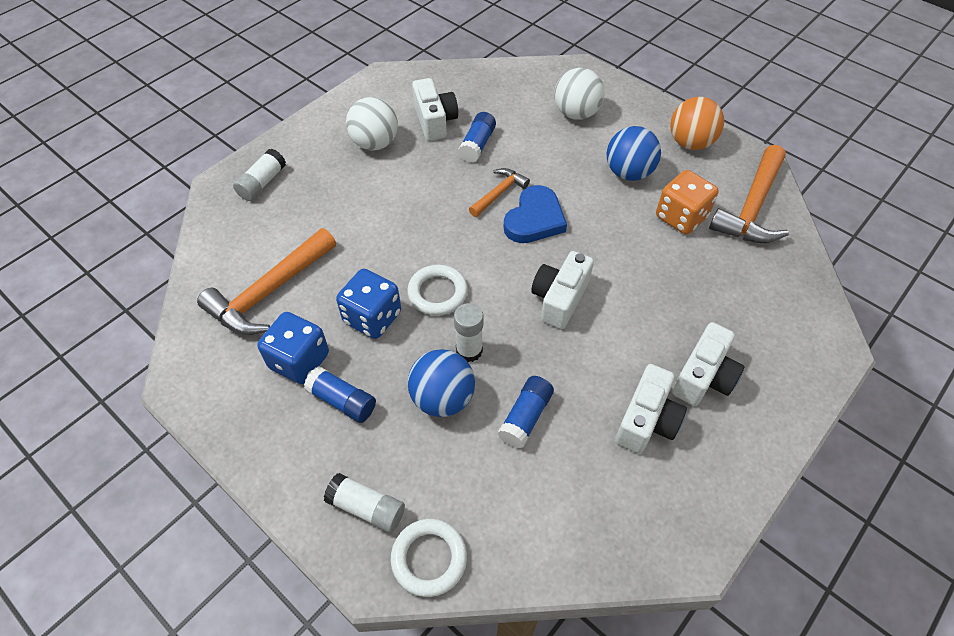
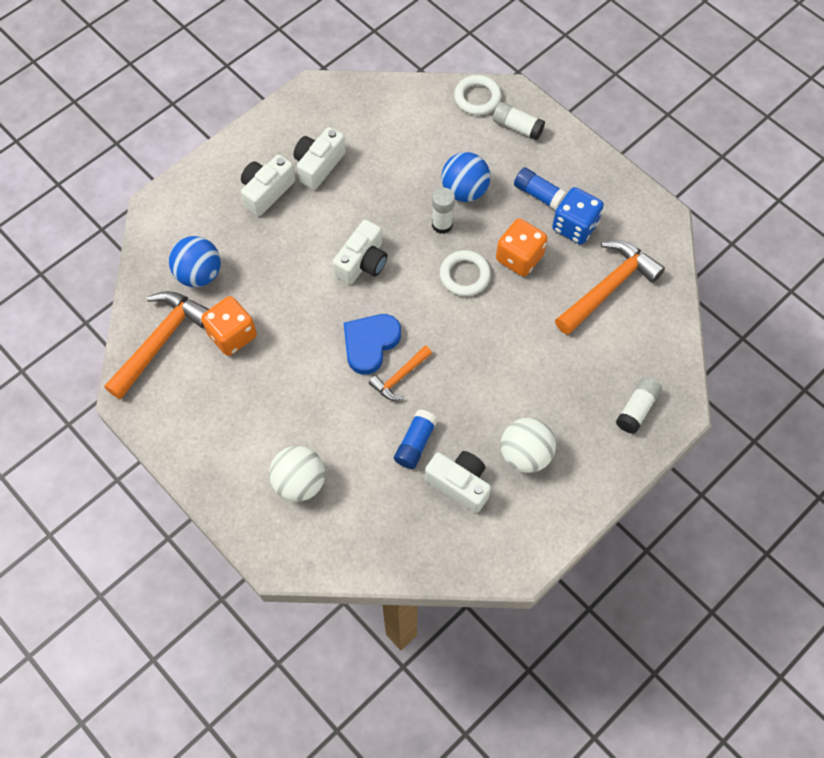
camera: 175 degrees left, 10 degrees up
(372, 317) = (519, 257): blue dice -> orange dice
(434, 121) = (459, 484): white camera -> white camera turned 135 degrees clockwise
(525, 417) = (405, 173): blue glue stick -> none
(628, 173) = (266, 392): blue ball -> blue ball (199, 274)
(690, 143) = (188, 427): orange ball -> none

